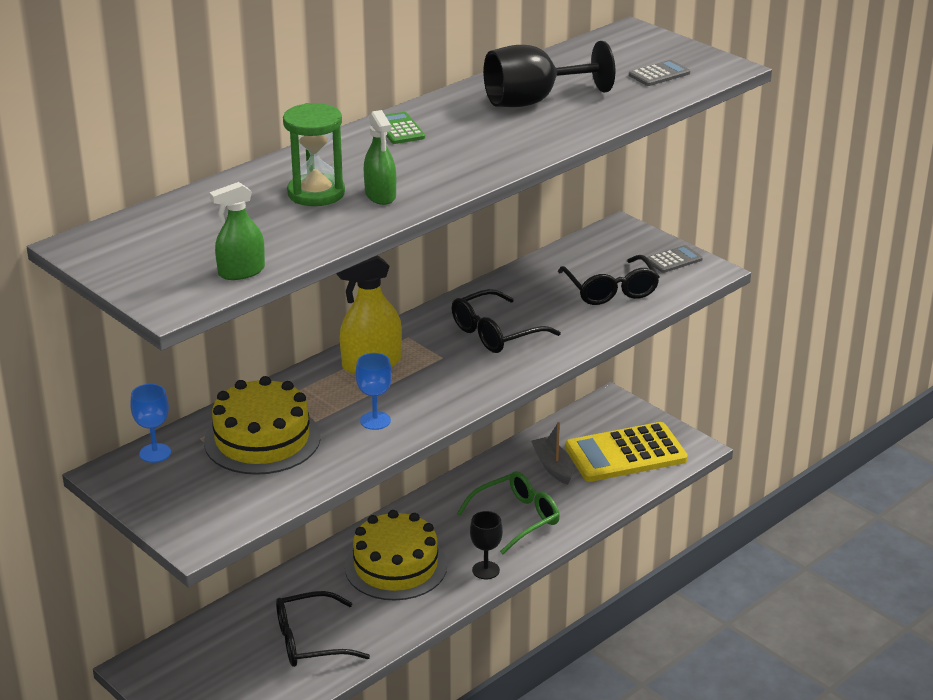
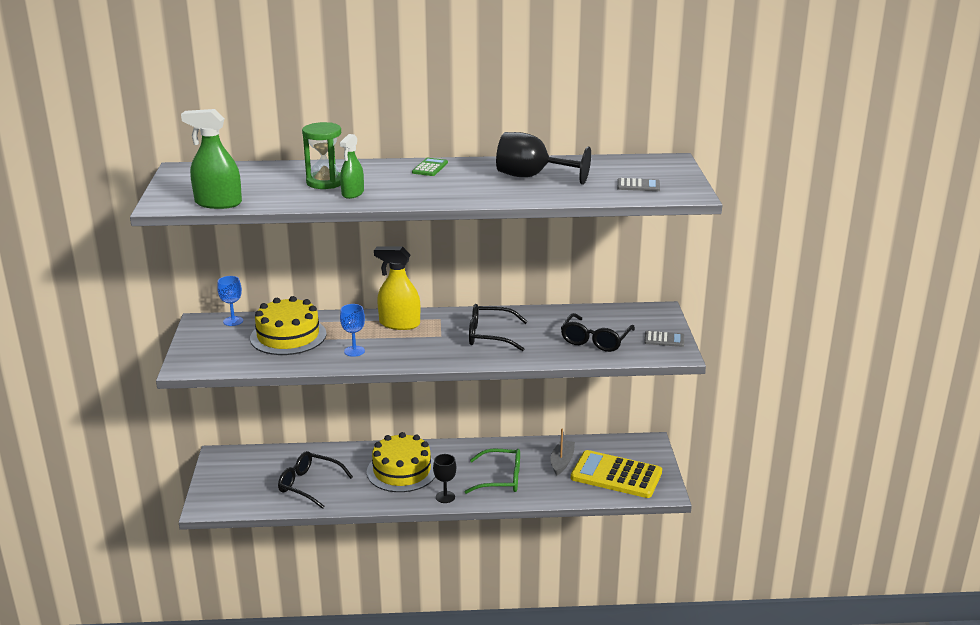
camera: 40 degrees right, 5 degrees down
(241, 272) = (218, 203): green spray bottle -> green spray bottle, size x1.55

